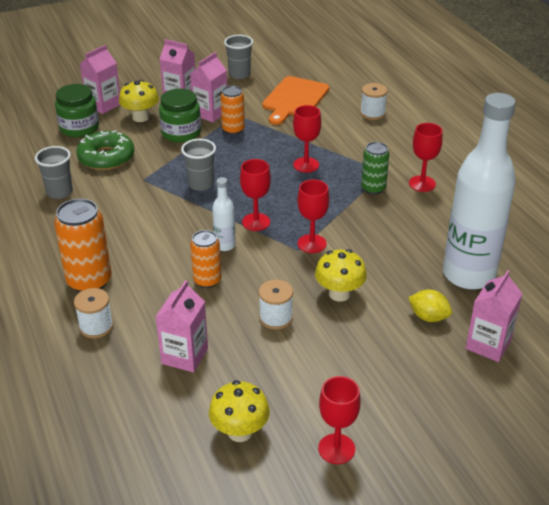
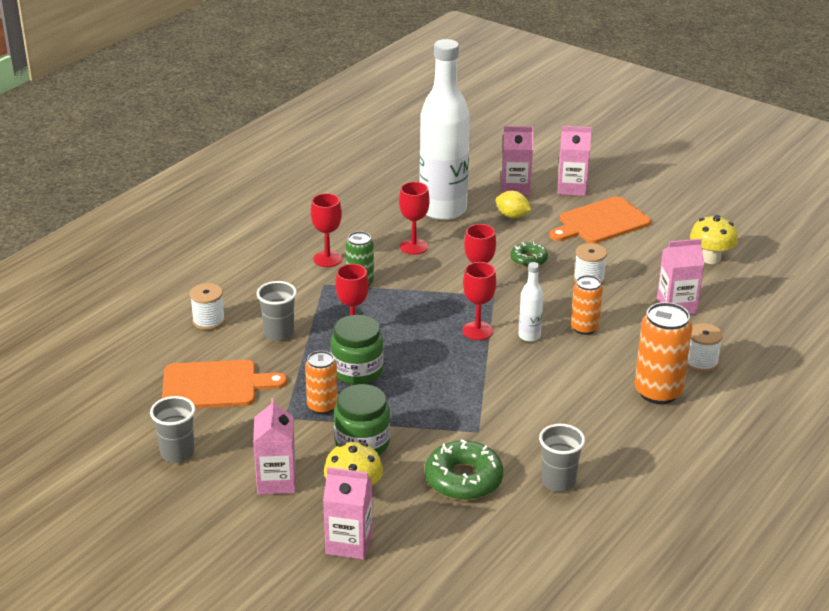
camera: 120 degrees left, 5 degrees down
(79, 128) = (422, 536): green jar -> green jar (357, 371)
(201, 184) = (449, 387): grey cup -> grey cup (279, 333)
(210, 113) = (298, 438): pink carton -> pink carton (572, 188)
(336, 449) = (677, 220): red goblet -> red goblet (413, 246)
(339, 294) = (528, 259): yellow mushroom -> green donut
(374, 379) = (601, 222): none -> orange cutting board
(428, 317) = (512, 216): yellow lemon -> yellow lemon turned 60 degrees counterclockwise

